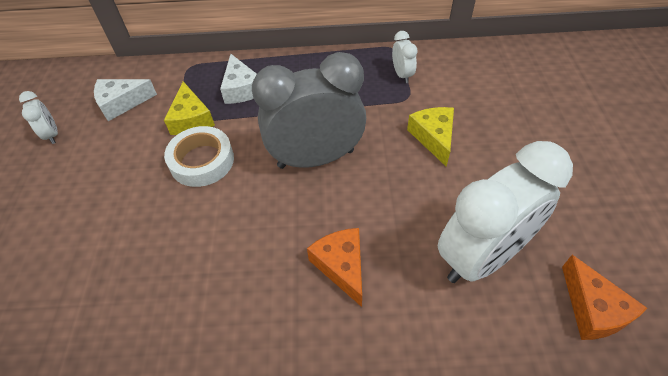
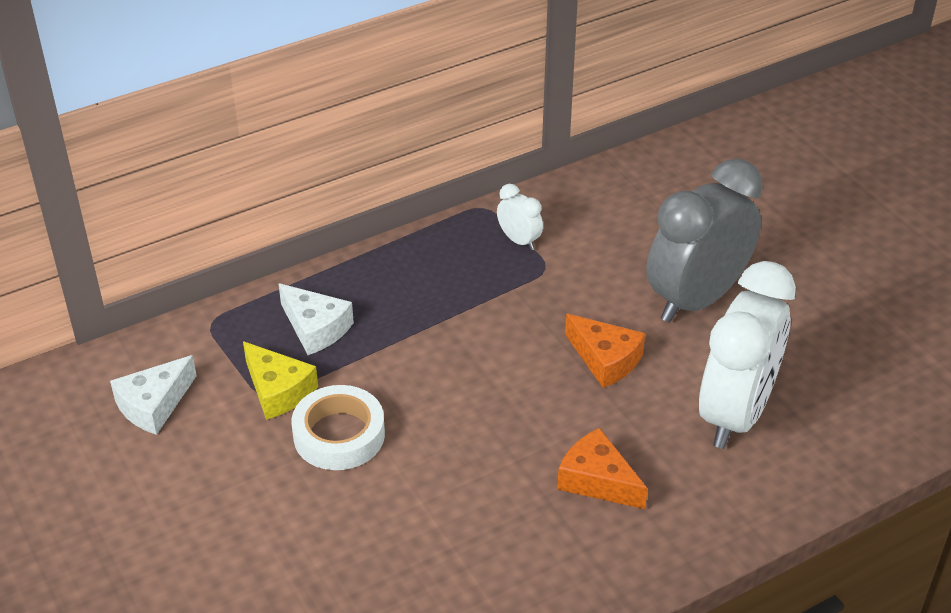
camera: 30 degrees left, 10 degrees down
(52, 134) = (87, 480): white clock -> none
(316, 158) = (483, 380): grey clock -> grey clock (696, 299)
(433, 137) = (607, 306): yellow cheese -> none
(593, 309) = (864, 420): orange cheese -> orange cheese (605, 359)

